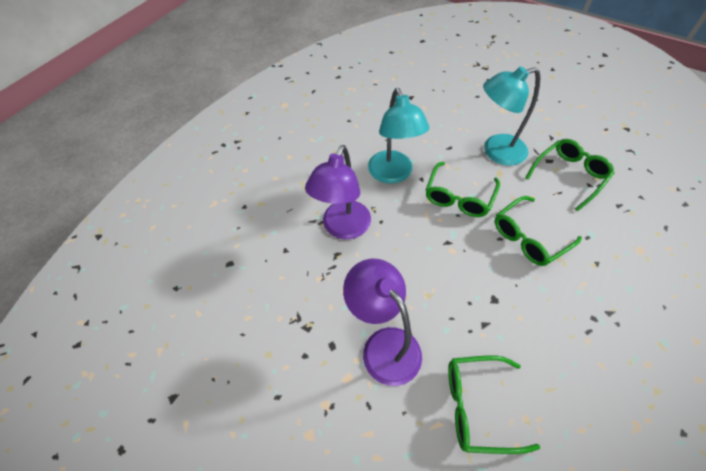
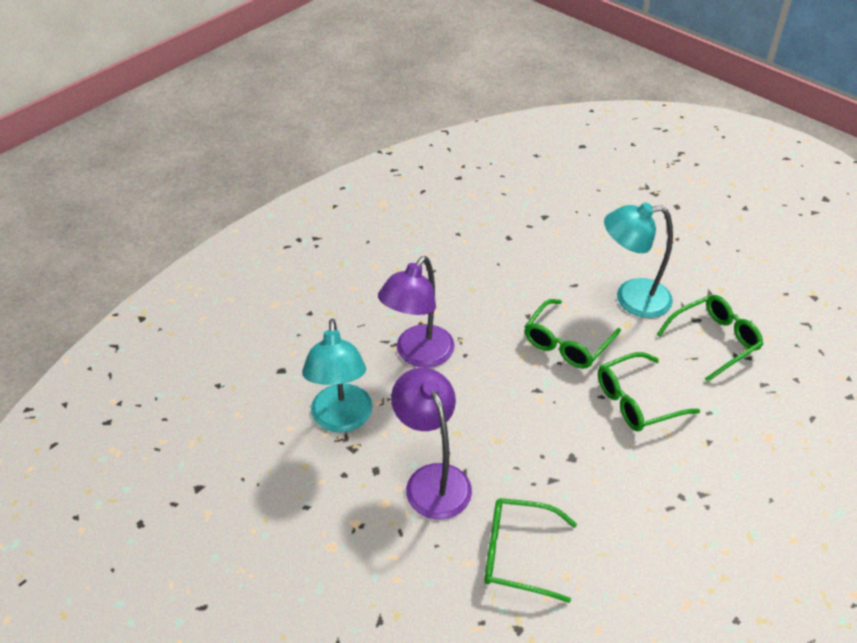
camera: 10 degrees right, 10 degrees down
(393, 174) = (494, 305): turquoise lamp -> turquoise lamp (341, 419)

